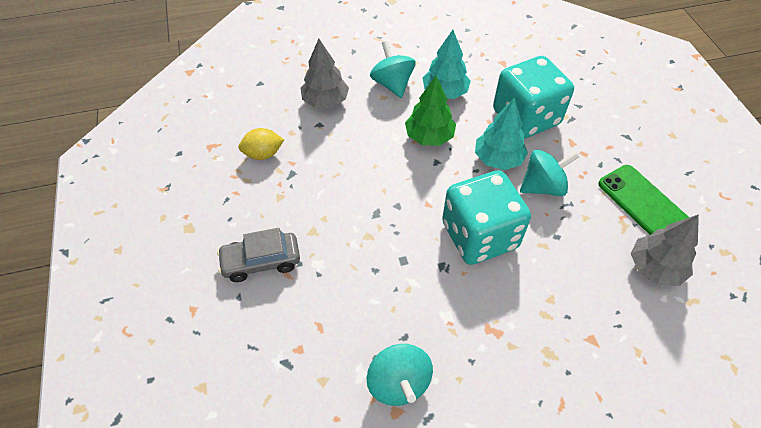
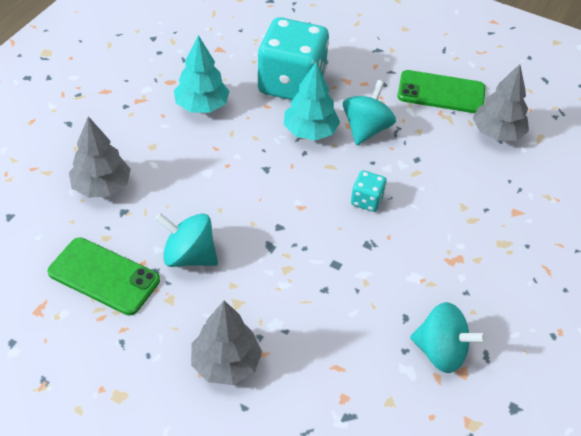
camera: 50 degrees left, 5 degrees down
(261, 261) = (226, 363): grey car -> grey tree
(263, 154) = (104, 276): yellow lemon -> green phone
(392, 84) = (146, 129): turquoise spinning top -> turquoise spinning top (189, 256)
(429, 137) = (235, 152): green tree -> none
(479, 236) = (367, 200): turquoise dice -> turquoise dice, size x0.43

